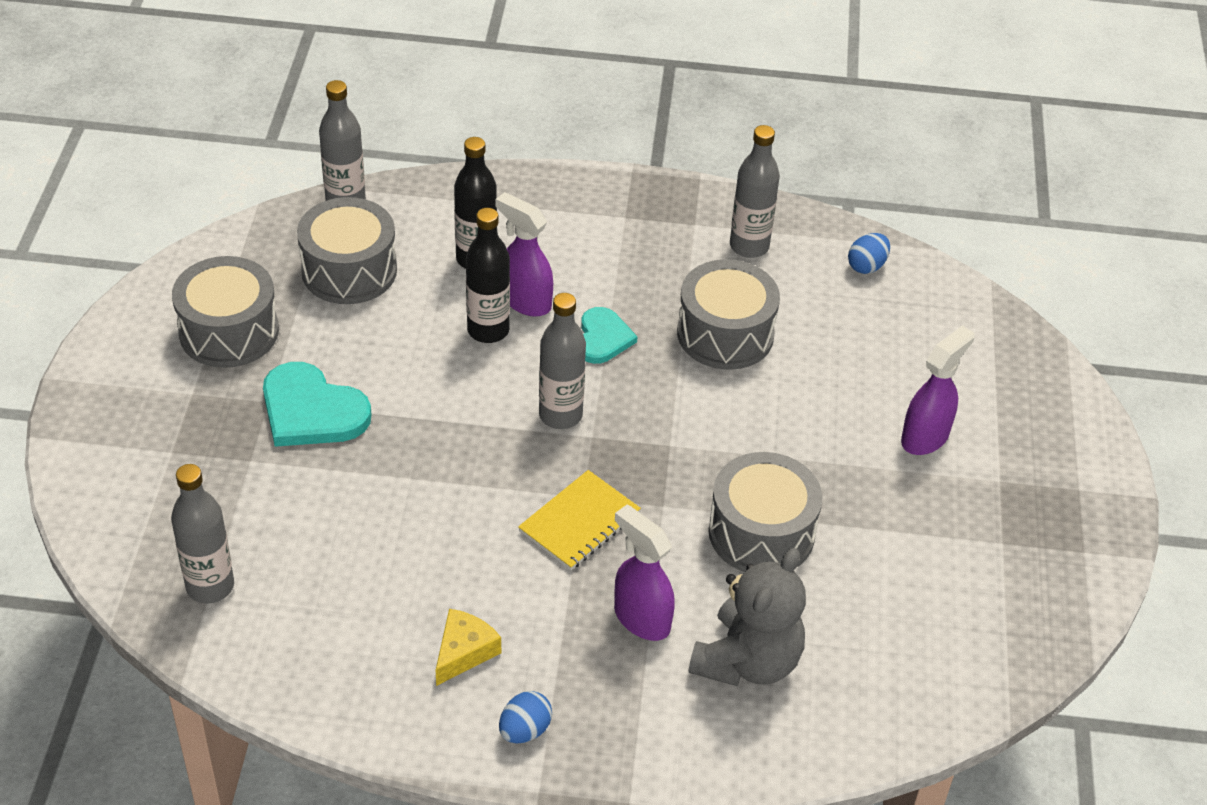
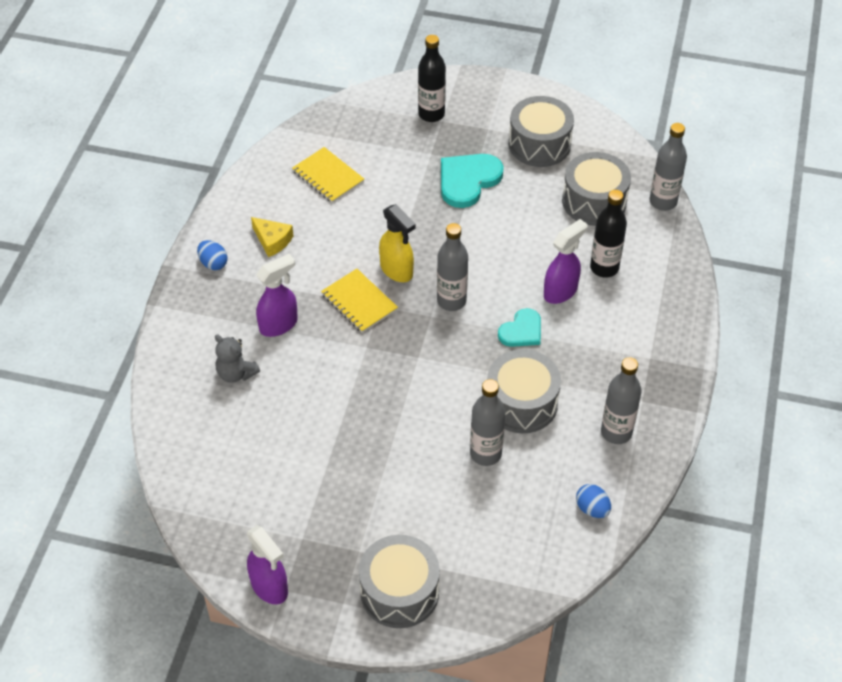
camera: 100 degrees right, 5 degrees up
(210, 586) = (340, 137): grey bottle -> grey bottle (485, 454)
(309, 592) = (328, 176): none -> yellow notebook
(488, 330) = (533, 269): black bottle -> black bottle (431, 114)
(509, 482) = (397, 270): none -> yellow spray bottle
(603, 338) = (521, 331): turquoise heart -> turquoise heart turned 60 degrees counterclockwise
(747, 661) = (236, 373): grey teddy bear -> grey teddy bear, size x0.60
(761, 533) = (335, 396): grey drum -> grey drum (399, 592)
(925, 437) = (407, 511): purple spray bottle -> purple spray bottle (269, 587)

